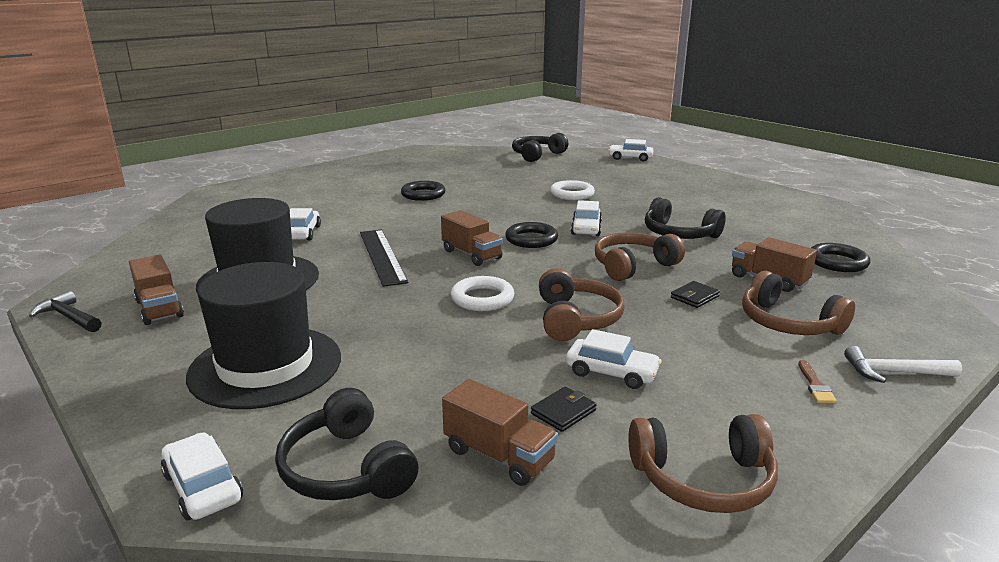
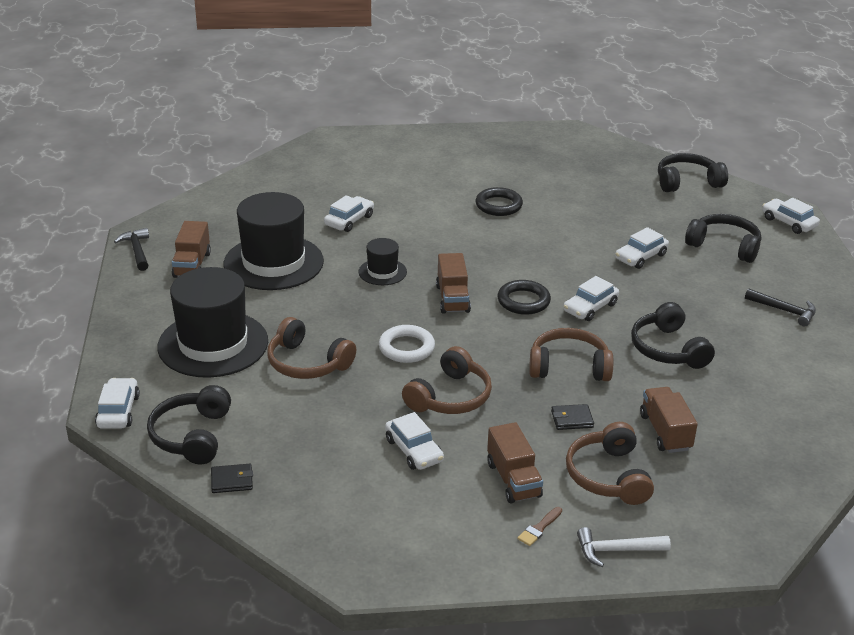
camera: 35 degrees right, 10 degrees up
(382, 256) = (382, 272): black ruler -> black hat
(499, 456) = (276, 469): brown truck -> brown truck (513, 480)
(563, 412) = (346, 461): black wallet -> black wallet (232, 480)
(572, 194) = (640, 257): white ring -> white car
(614, 176) = (724, 246): none -> black headphones
(703, 479) = (368, 541): brown headphones -> brown headphones (307, 363)
(707, 195) = (784, 311): none -> black hammer
(837, 262) = (767, 444): black ring -> none
(894, 372) = (616, 550): white hammer -> white hammer turned 45 degrees counterclockwise

